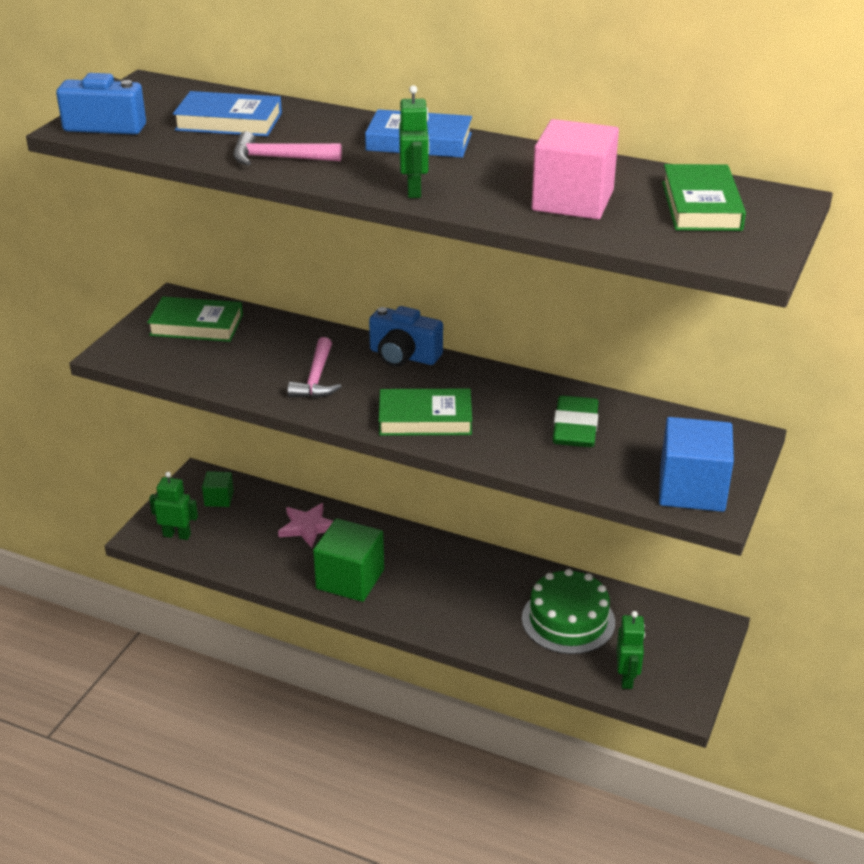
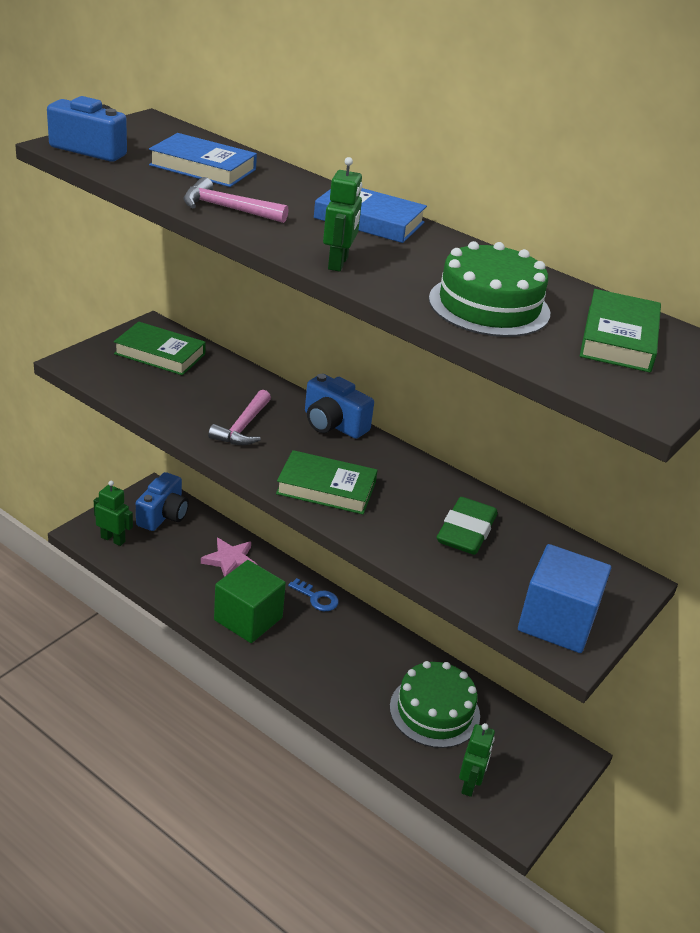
camera: 10 degrees right, 0 degrees up
(219, 499) = (163, 515): green cube -> blue camera
(411, 542) = (317, 598): none -> blue key
(572, 201) = (489, 306): pink cube -> green cake

